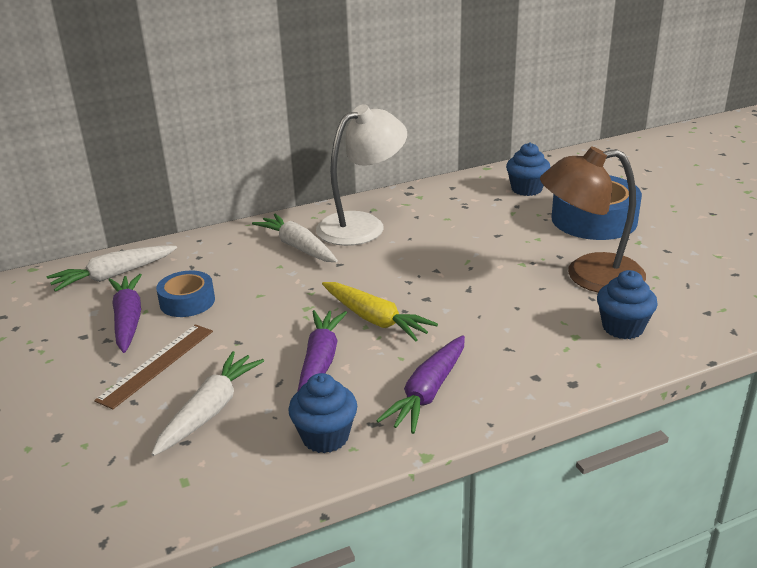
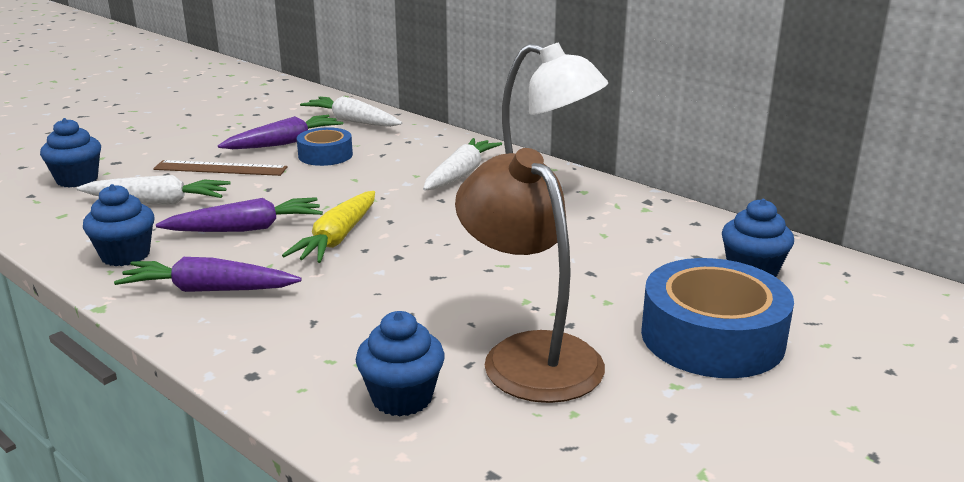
camera: 65 degrees right, 5 degrees down
(84, 468) = (77, 180): none -> blue cupcake

